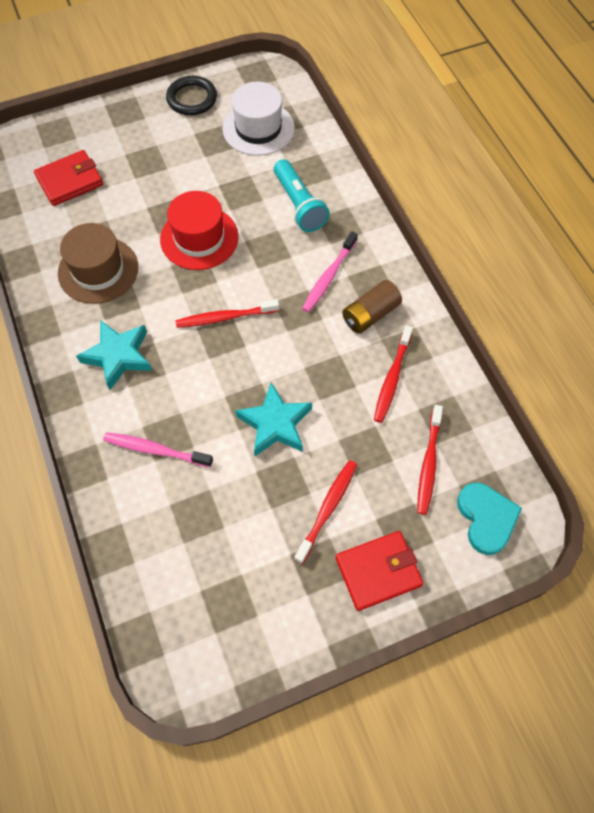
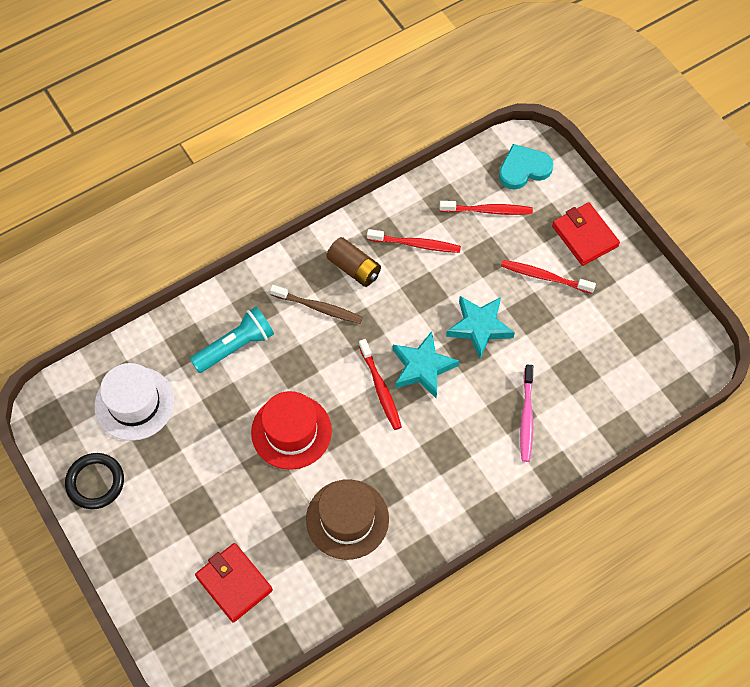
camera: 100 degrees left, 0 degrees up
(118, 356) = (441, 473): turquoise star -> turquoise star (422, 367)
(328, 277) = (318, 308): pink toothbrush -> brown toothbrush

